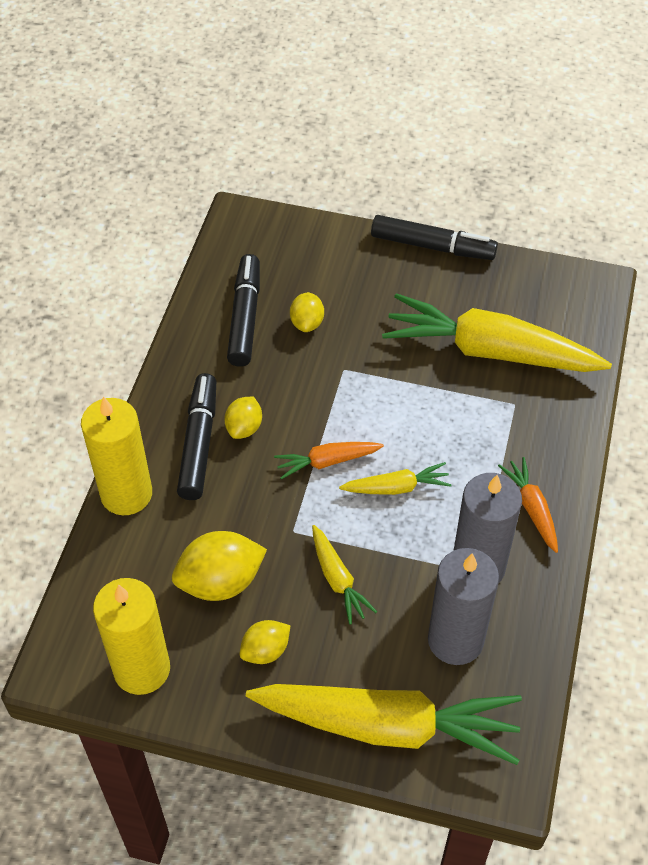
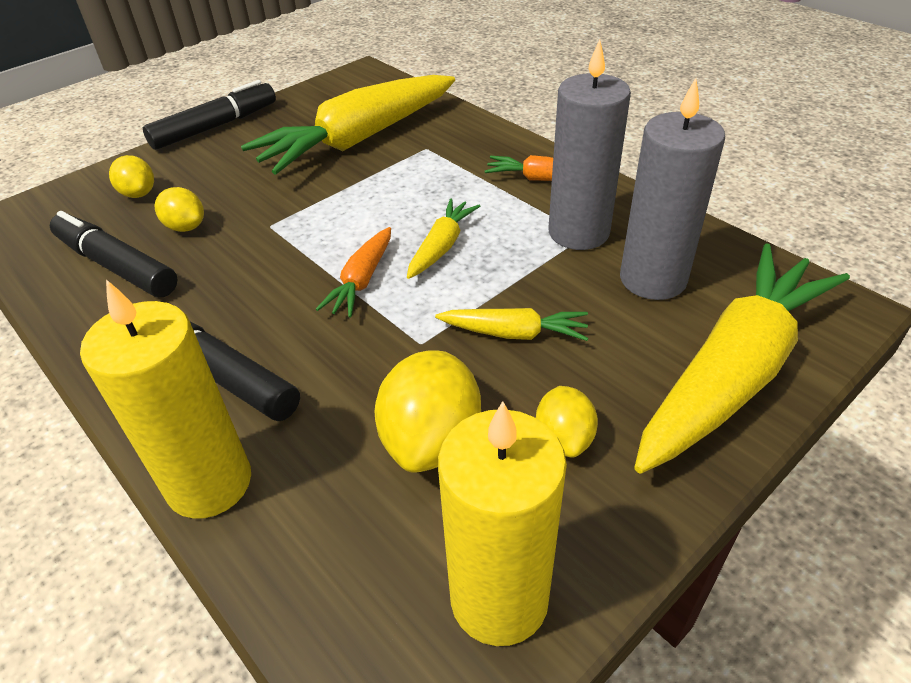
camera: 55 degrees left, 10 degrees down
(244, 428) = (248, 325): yellow lemon -> yellow lemon (139, 194)

